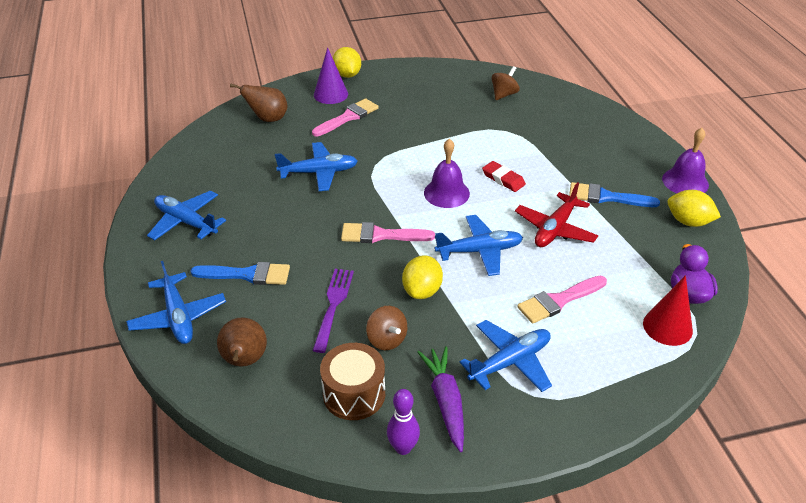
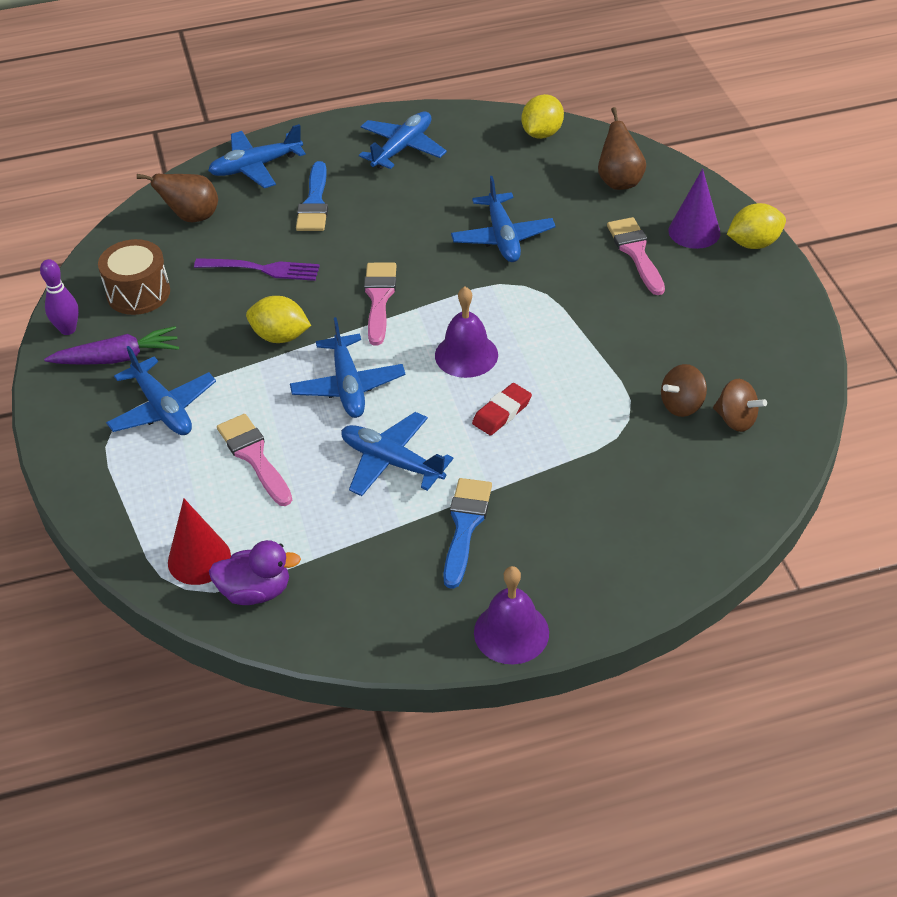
camera: 90 degrees right, 5 degrees up
(348, 117) = (636, 253): pink brush -> pink brush turned 150 degrees counterclockwise
(386, 339) = (208, 312): brown spinning top -> brown spinning top (682, 405)
(555, 229) = (391, 462): red plane -> blue plane
(688, 222) = (408, 618): yellow lemon -> yellow lemon (542, 133)

